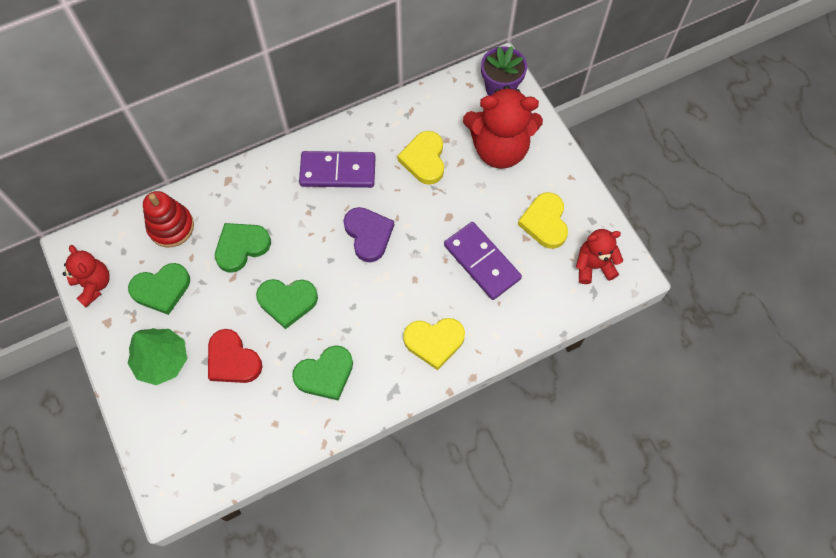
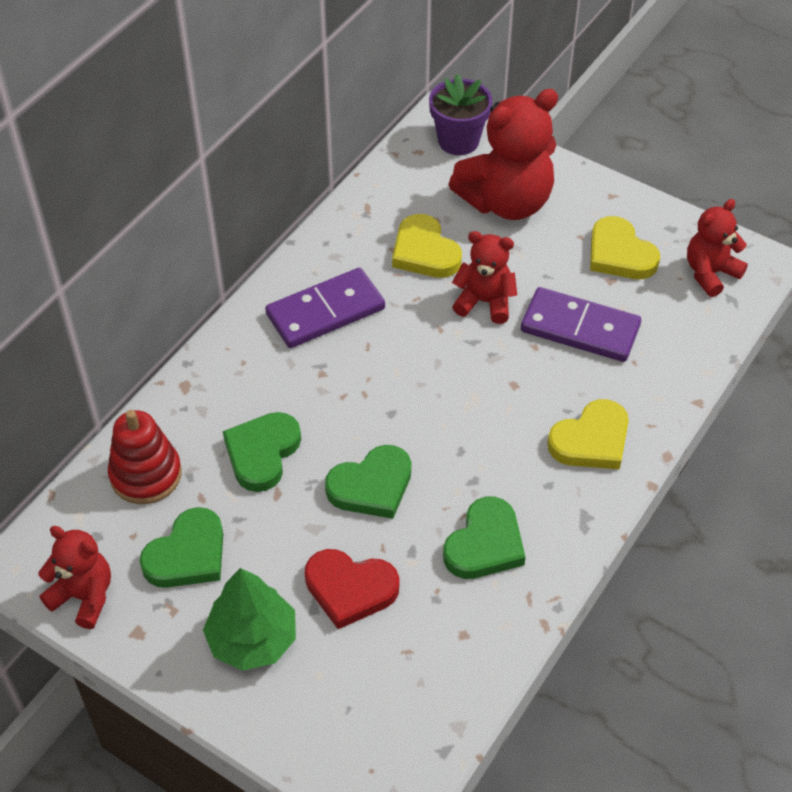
camera: 30 degrees left, 15 degrees down
(368, 235) = (418, 363): purple heart -> none
(436, 213) = (484, 302): none -> red teddy bear

